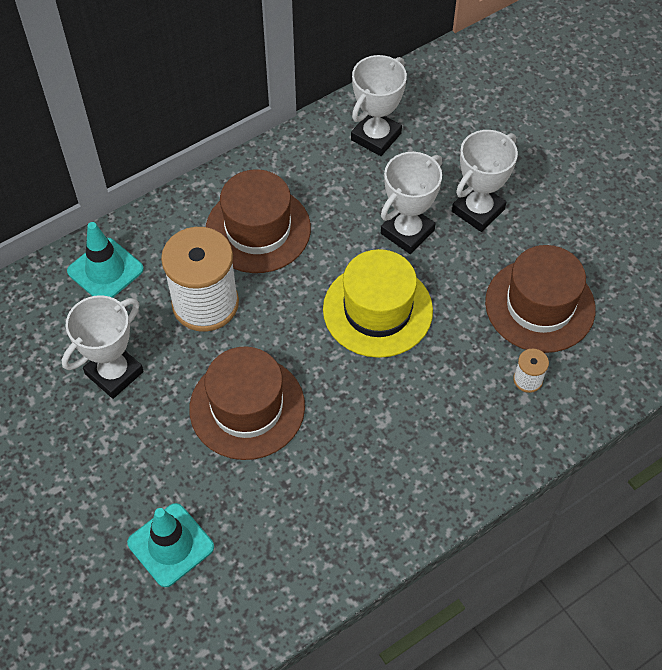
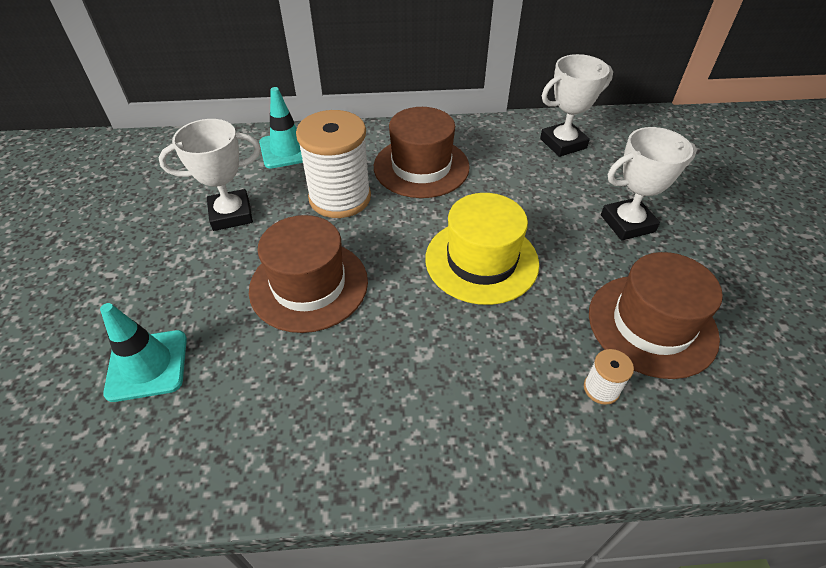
camera: 30 degrees right, 10 degrees down
(407, 232) = (548, 214): white trophy -> none

